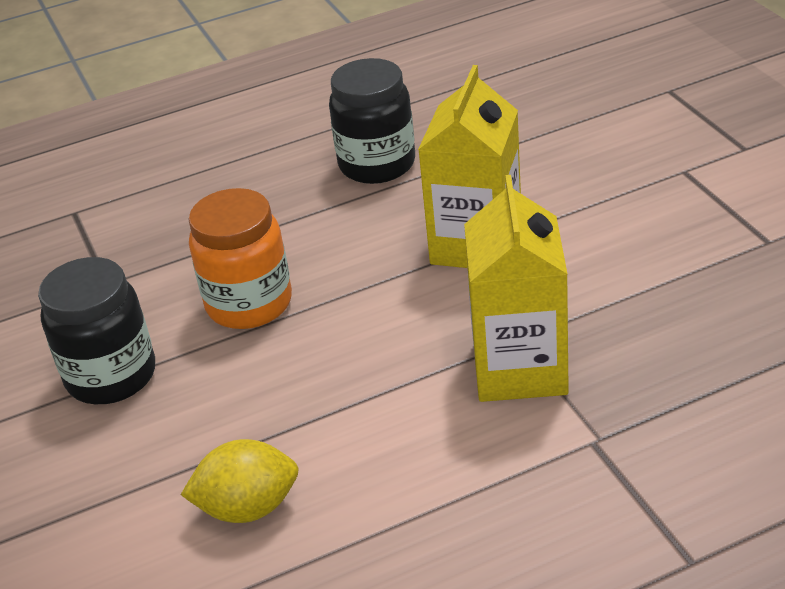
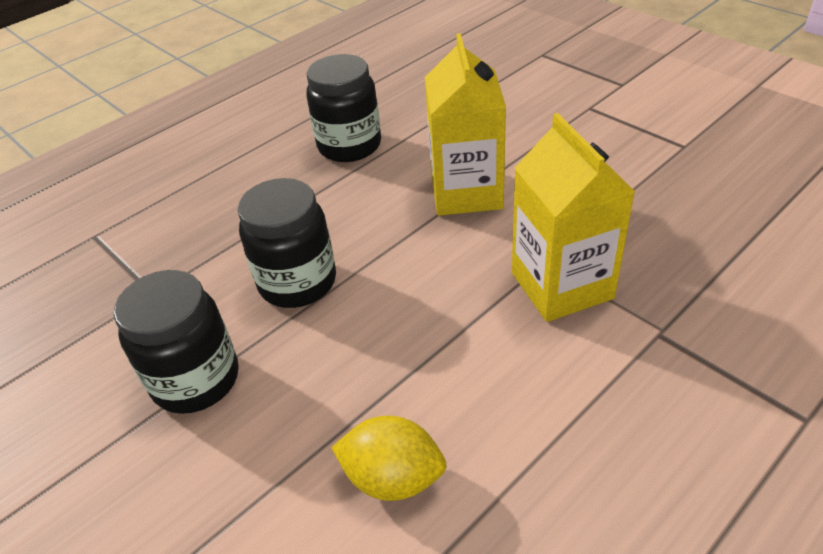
camera: 20 degrees left, 5 degrees up
(248, 508) = (393, 478): yellow lemon -> yellow lemon turned 45 degrees clockwise
(249, 304) = (297, 282): orange jar -> black jar

